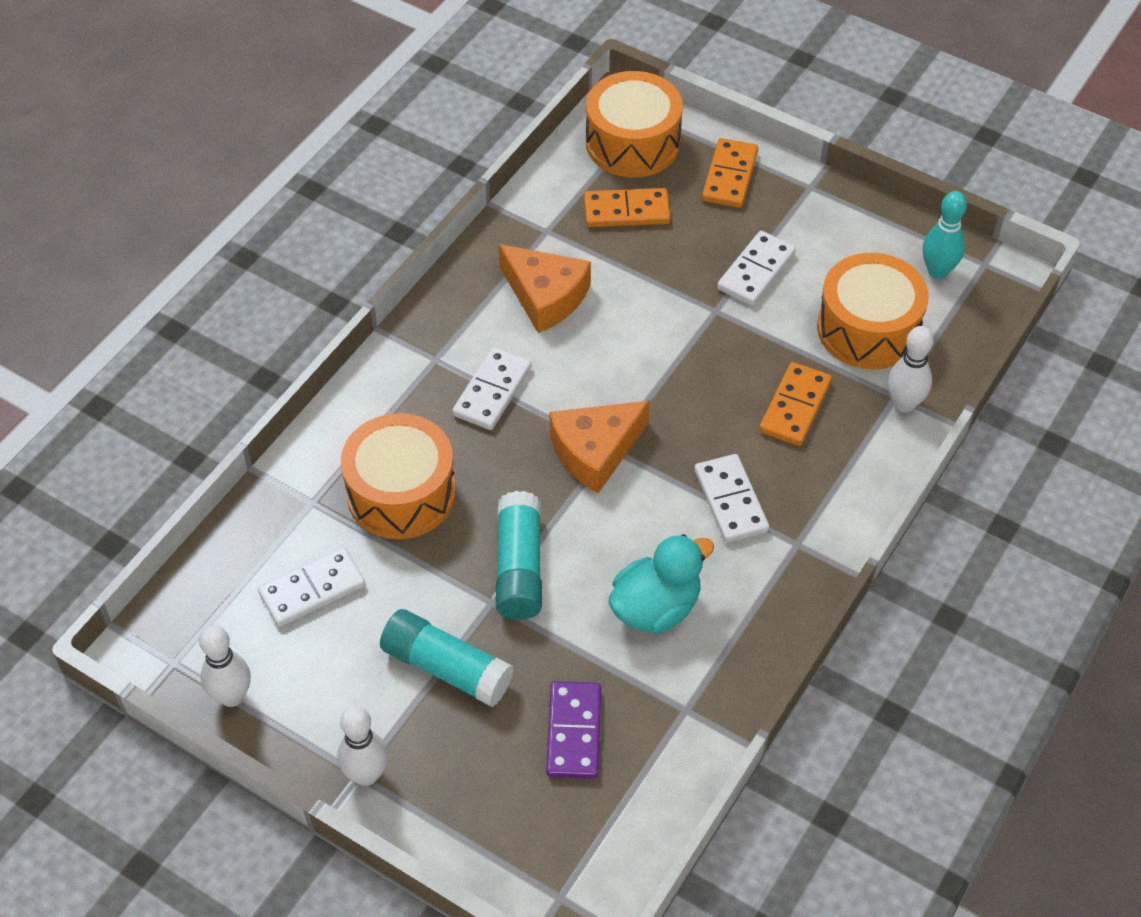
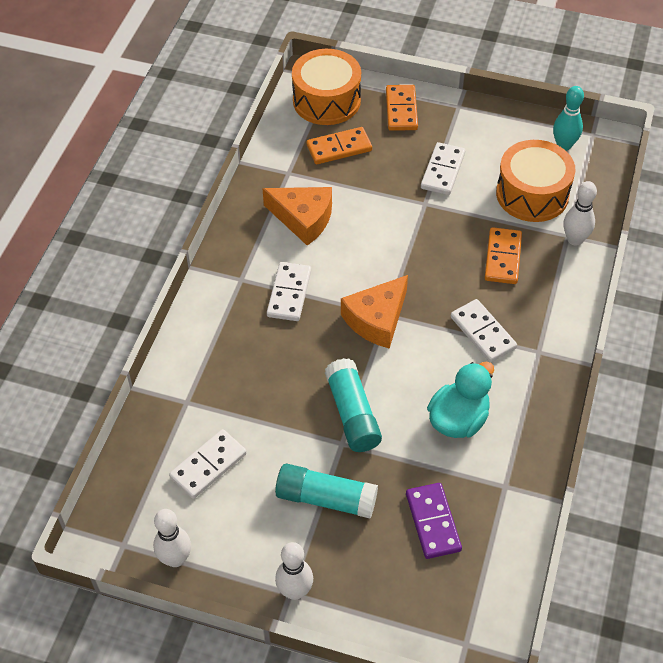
camera: 15 degrees left, 0 degrees up
(401, 493) = (249, 380): orange drum -> none

